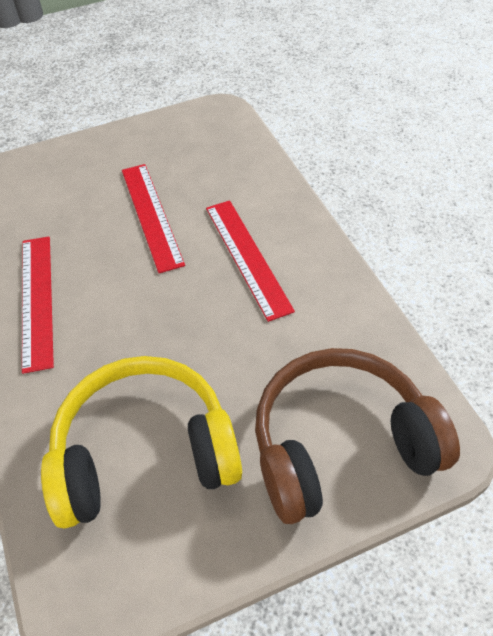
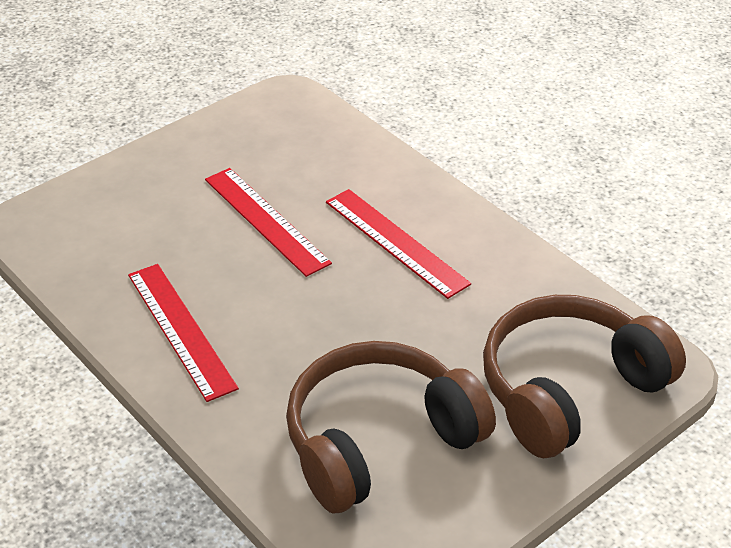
camera: 20 degrees left, 10 degrees down
(144, 452) = (379, 440): yellow headphones -> brown headphones

